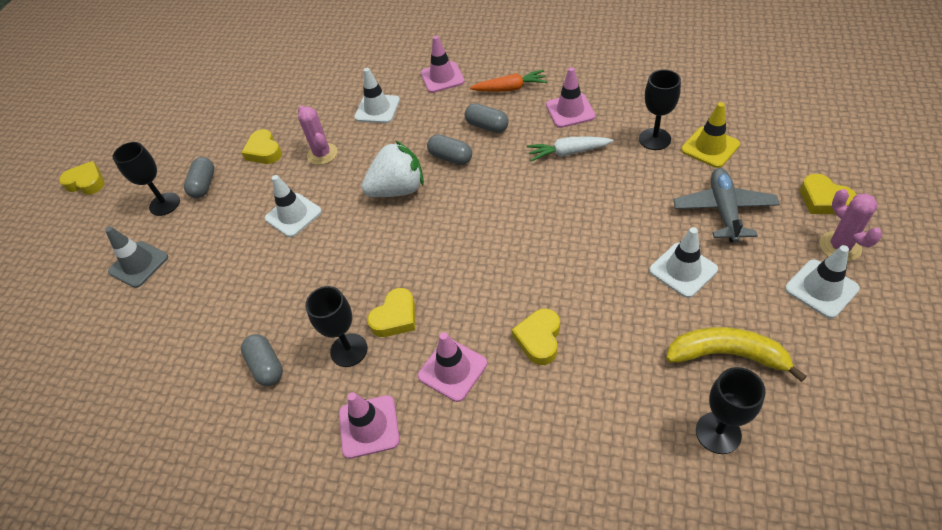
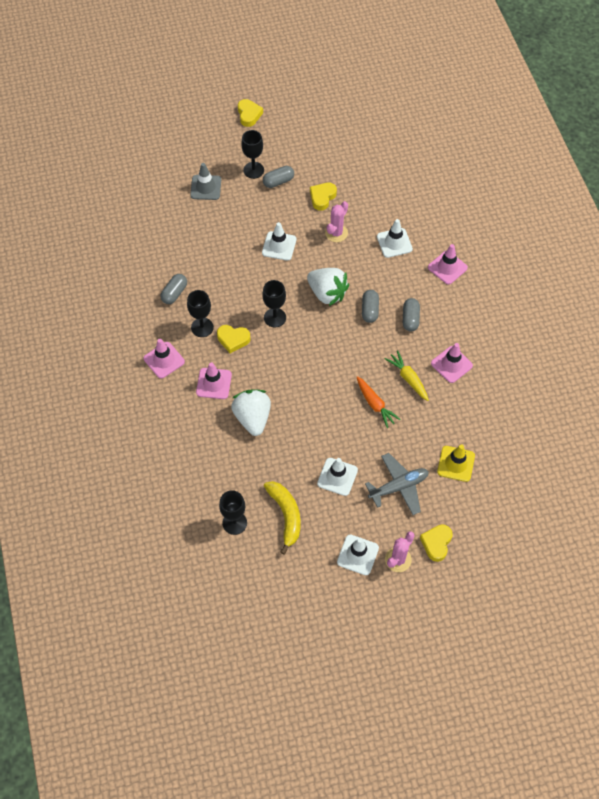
camera: 55 degrees right, 10 degrees up
(510, 89) = (456, 317): orange carrot -> orange carrot (375, 404)
(539, 339) = (252, 418): yellow heart -> white strawberry
(568, 153) = (408, 378): white carrot -> yellow carrot
(654, 139) = (447, 427): black goblet -> black goblet (275, 317)

